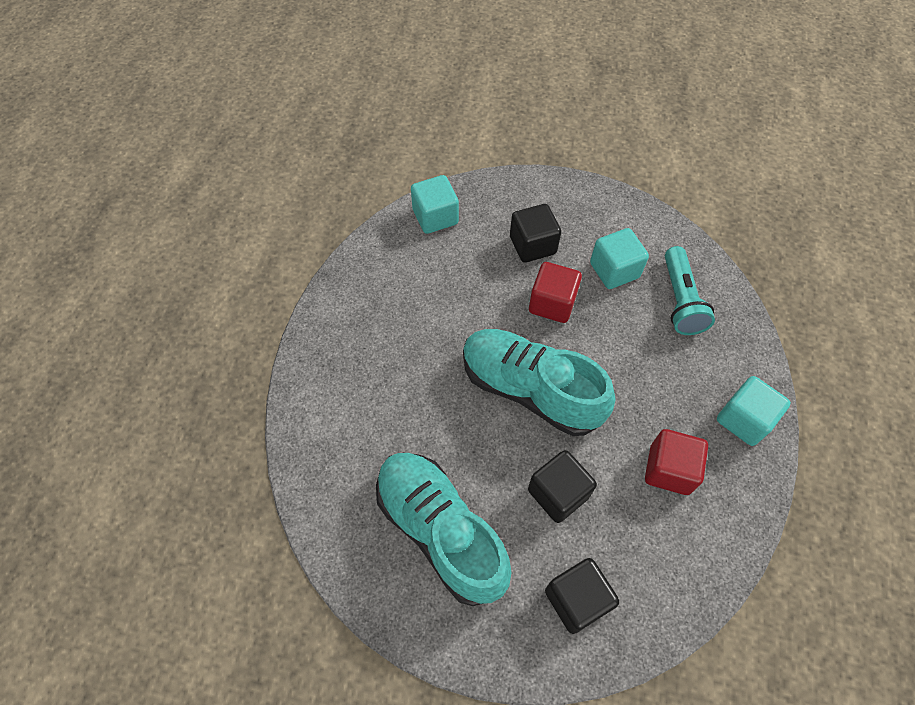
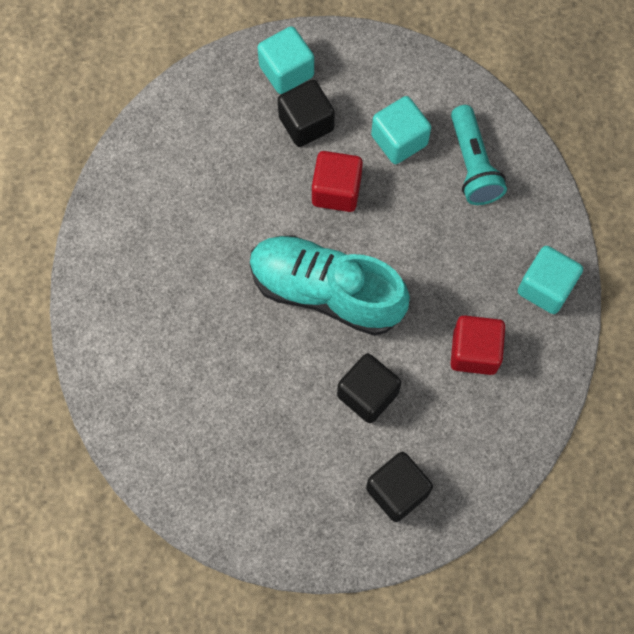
camera: 10 degrees left, 10 degrees up
(435, 217) = (191, 105): turquoise cube -> turquoise cube (286, 71)
(441, 531) = (258, 450): turquoise shoe -> none

